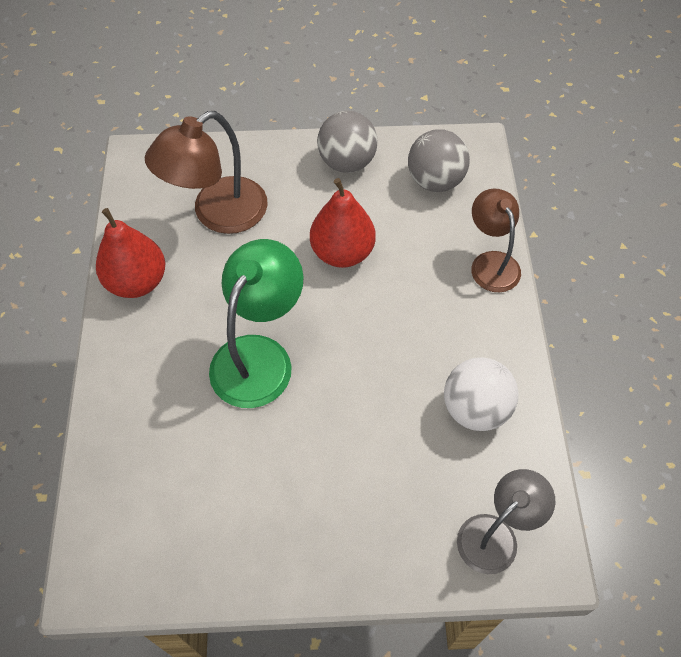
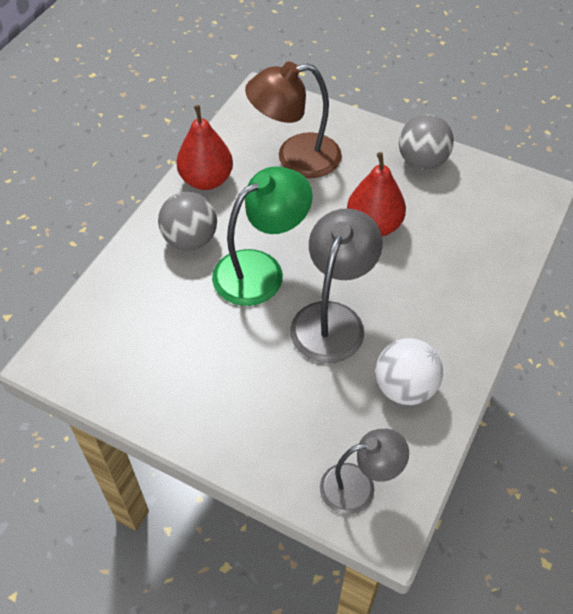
camera: 30 degrees right, 5 degrees down
(363, 372) = (332, 319): none -> grey lamp
(435, 181) = (487, 205): grey ball -> grey ball (190, 239)
(491, 263) = (493, 286): brown lamp -> none

